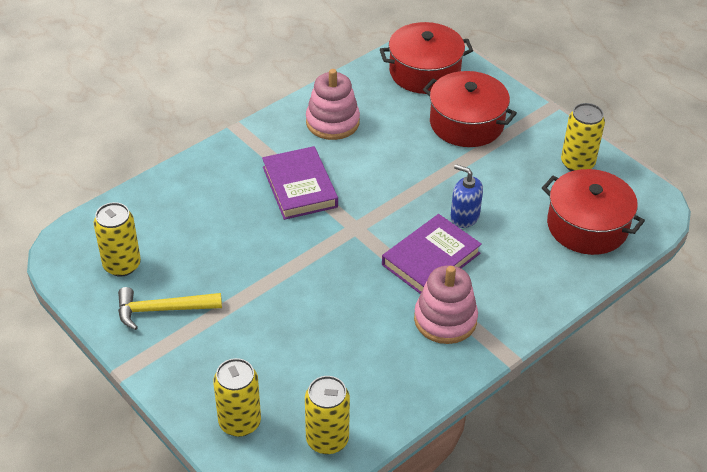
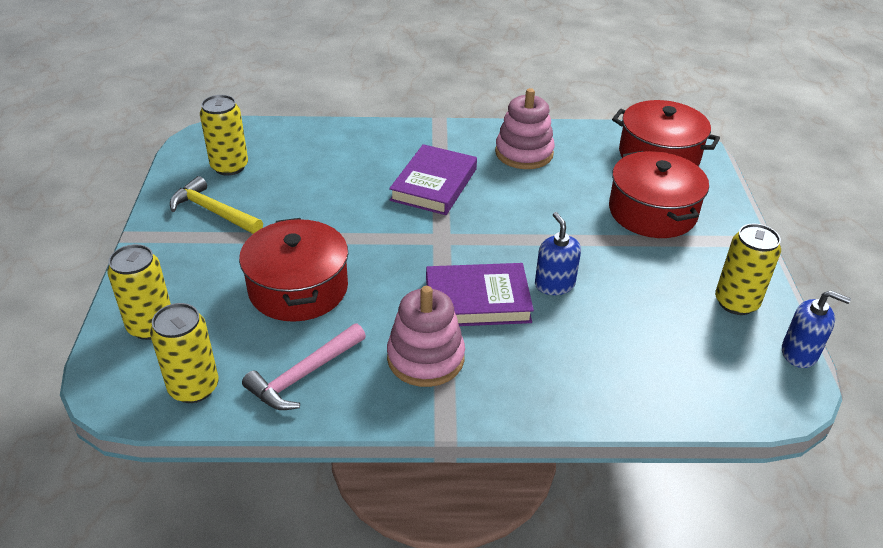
camera: 40 degrees right, 5 degrees down
(386, 382) = (304, 375): none -> pink hammer
(587, 226) = (680, 364): red pot -> red pot (298, 288)
(639, 177) = (799, 353): none -> blue soap dispenser

